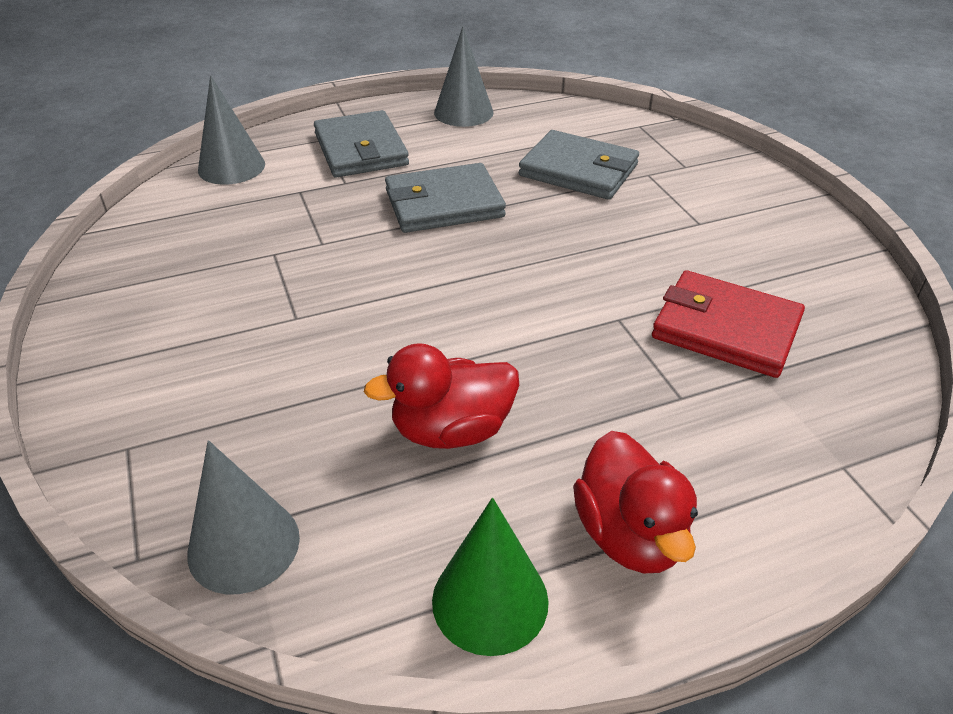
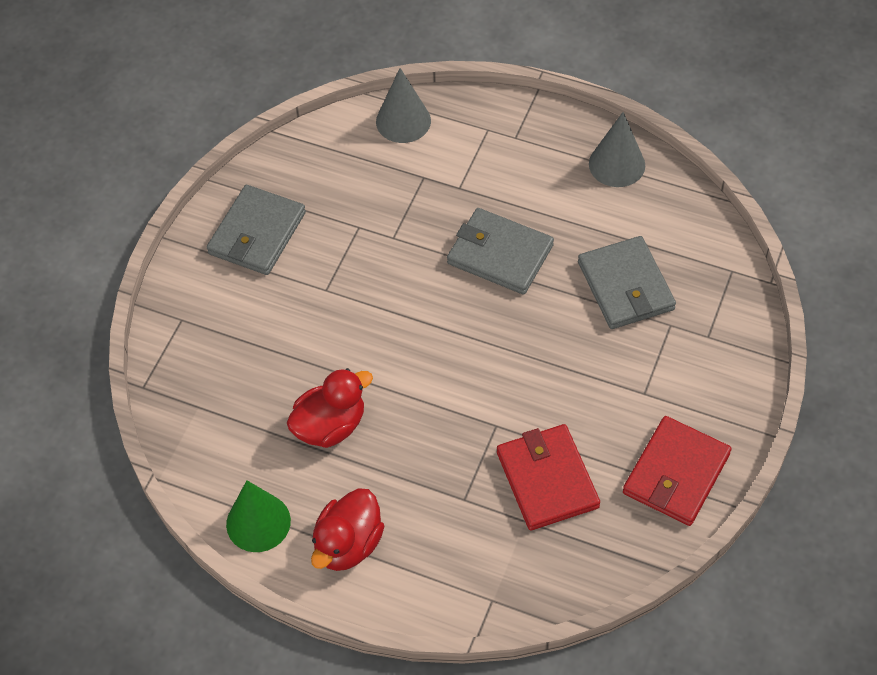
camera: 45 degrees right, 15 degrees up
(244, 545) = (187, 414): grey cone -> none
(361, 149) = (502, 159): grey wallet -> grey wallet (257, 233)
(451, 430) = (330, 426): red duck -> red duck turned 120 degrees clockwise
(810, 257) = (676, 474): none -> red wallet

